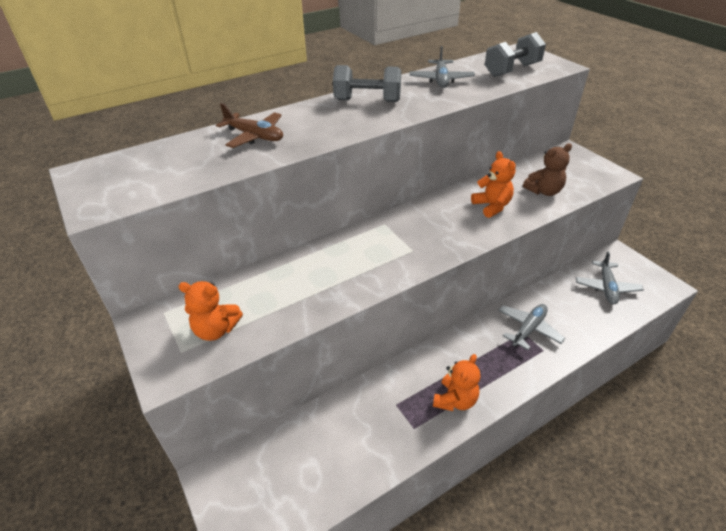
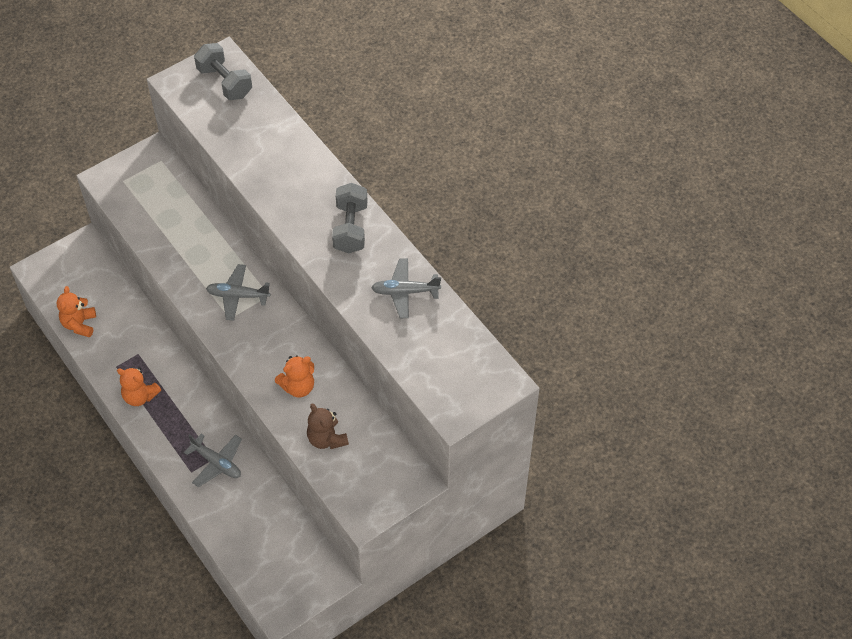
camera: 85 degrees right, 15 degrees up
(216, 330) = (142, 196): orange teddy bear -> orange teddy bear (79, 324)
(254, 136) = (277, 151): brown plane -> none
(512, 70) = (435, 362): grey dumbbell -> grey dumbbell (225, 82)
(606, 287) = (275, 548): grey plane -> grey plane (238, 296)

